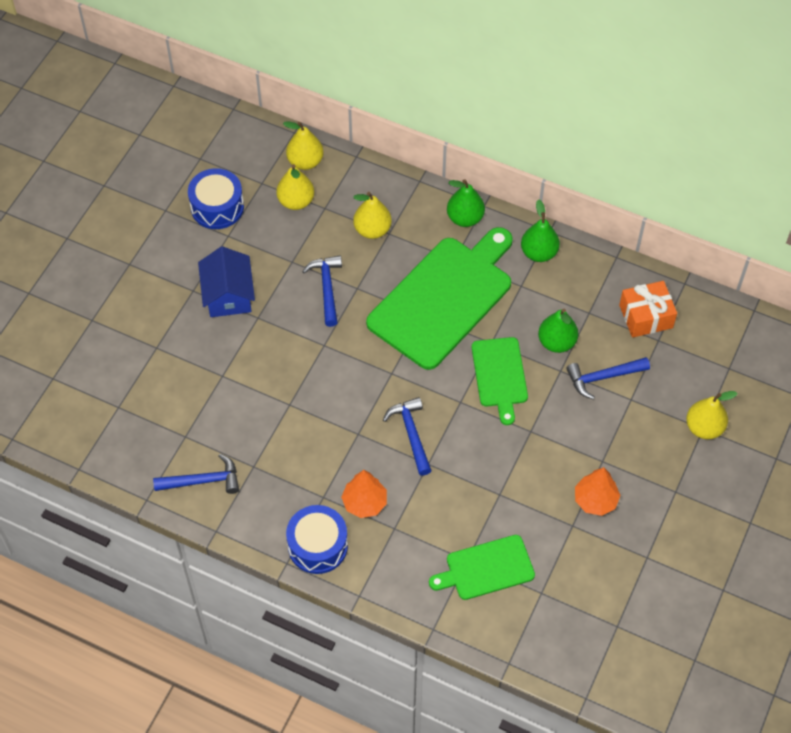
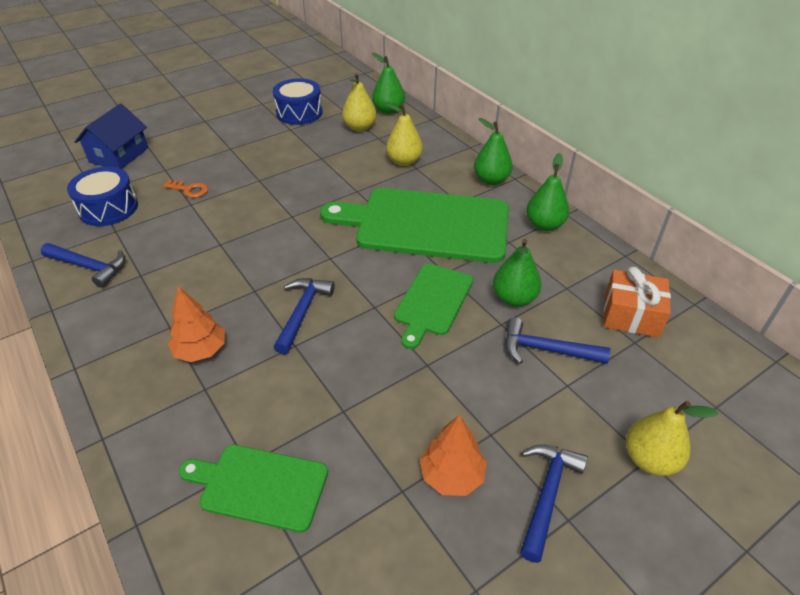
camera: 30 degrees right, 15 degrees down
(205, 360) = (189, 190): none -> orange key
(228, 295) = (252, 159): blue house -> blue house (119, 155)
(305, 162) = (388, 110): yellow pear -> green pear
(318, 546) = (118, 367): blue drum -> blue drum (108, 208)
(327, 288) = (332, 182): blue hammer -> blue hammer (547, 494)
(444, 299) = (426, 224): green cutting board -> green cutting board turned 150 degrees counterclockwise

